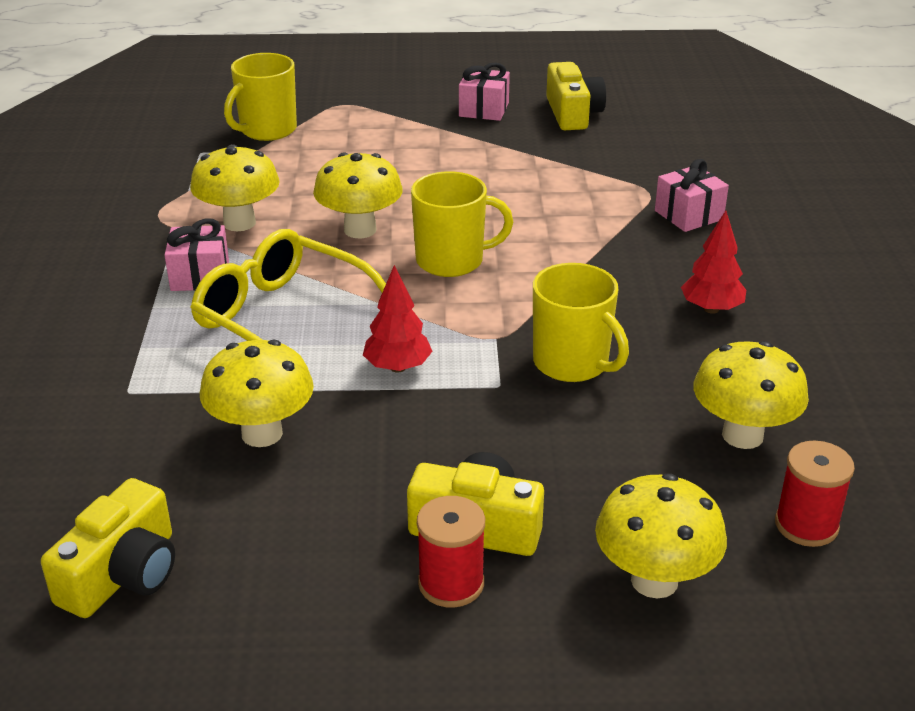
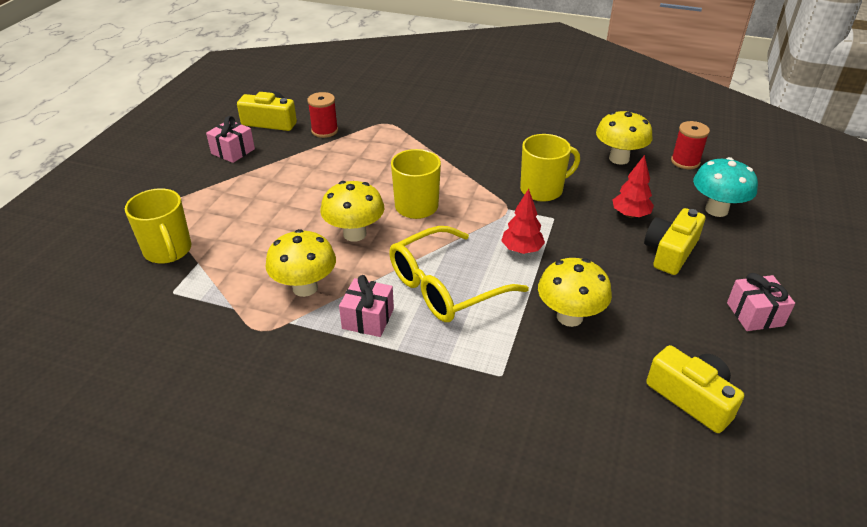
camera: 70 degrees left, 5 degrees up
(451, 583) = (713, 270): red spool -> red spool (324, 131)
(654, 580) = (716, 210): yellow mushroom -> turquoise mushroom
(688, 215) = (419, 118): pink gift -> pink gift (754, 314)
(711, 309) = (513, 137): red tree -> red tree (630, 215)

